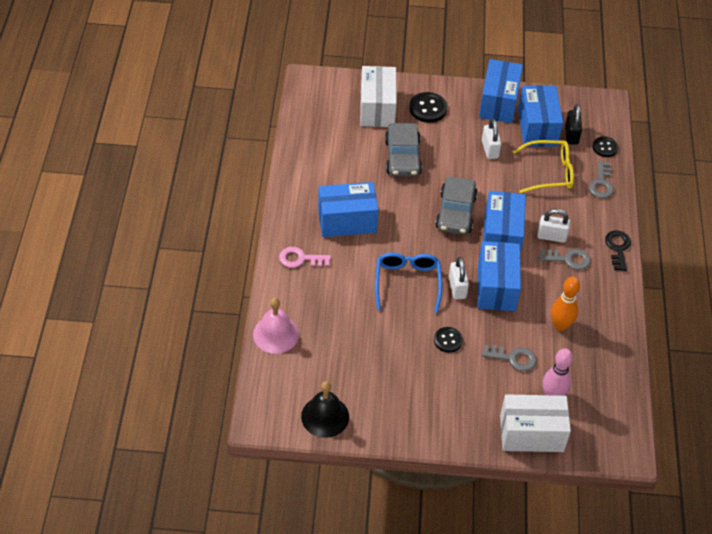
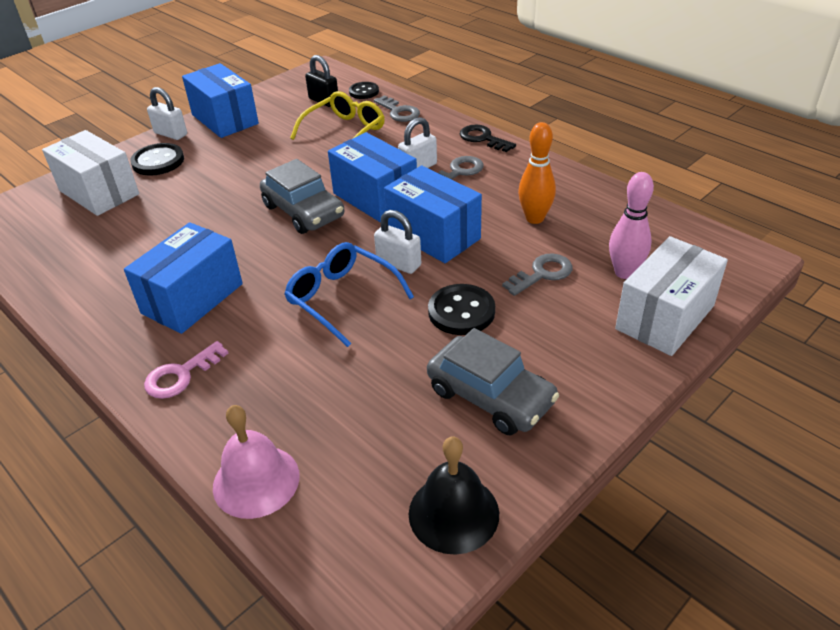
camera: 45 degrees left, 10 degrees down
(402, 157) = (183, 209): grey car -> grey car (490, 396)
(448, 340) = (461, 311): black button -> black button, size x1.52
(490, 149) = (265, 150): white padlock -> white padlock (171, 134)
(537, 128) = (286, 113): blue box -> none

